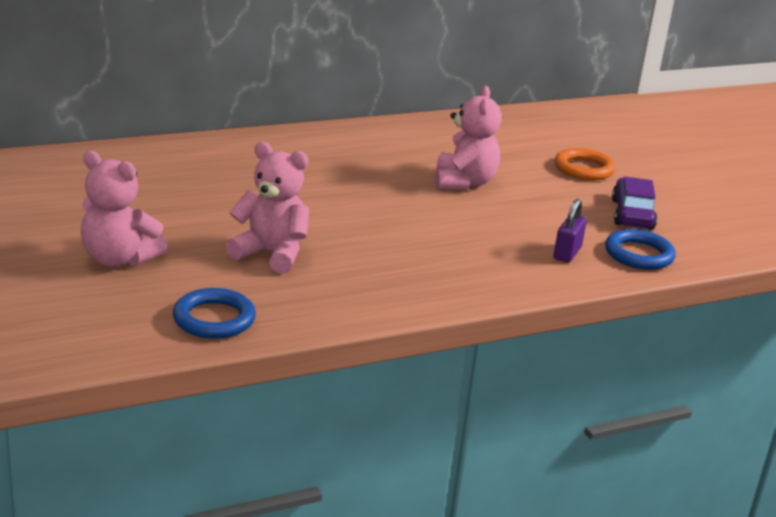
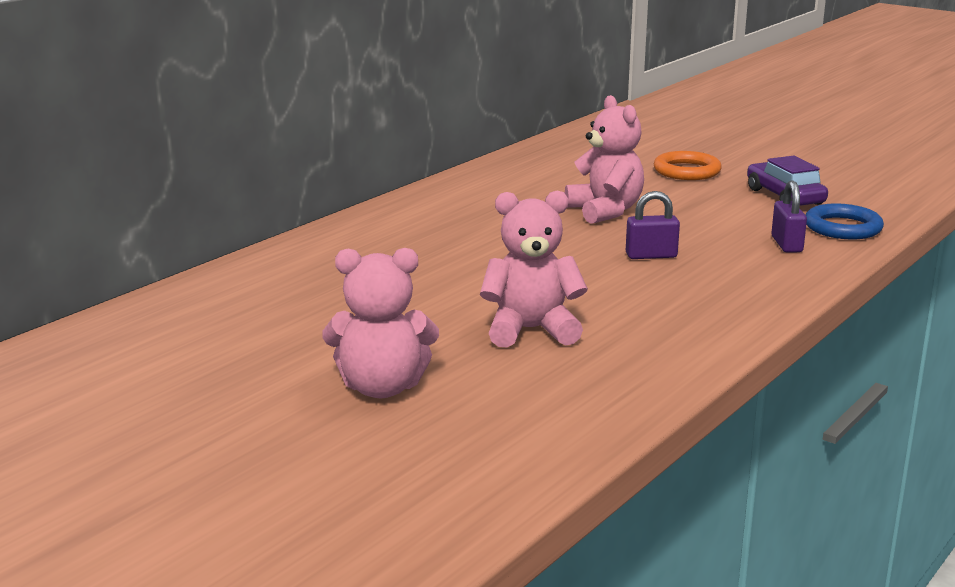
camera: 25 degrees left, 5 degrees down
(214, 319) = (573, 412): blue ring -> none
(444, 228) = (651, 255): none -> purple padlock

